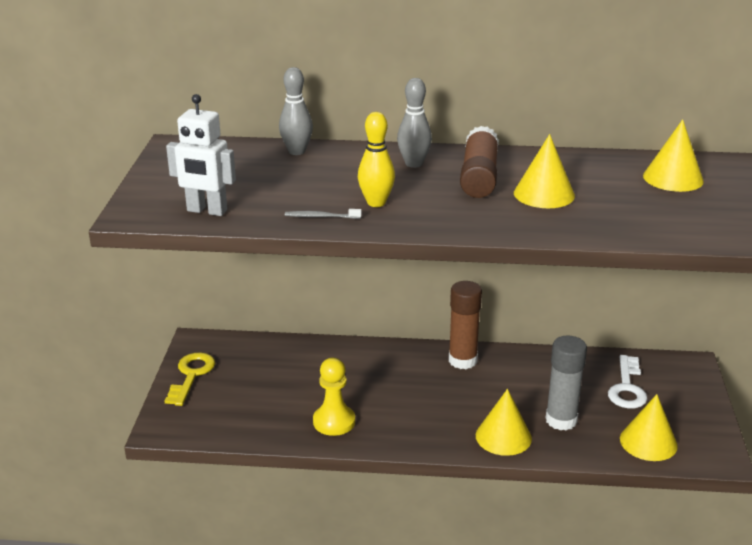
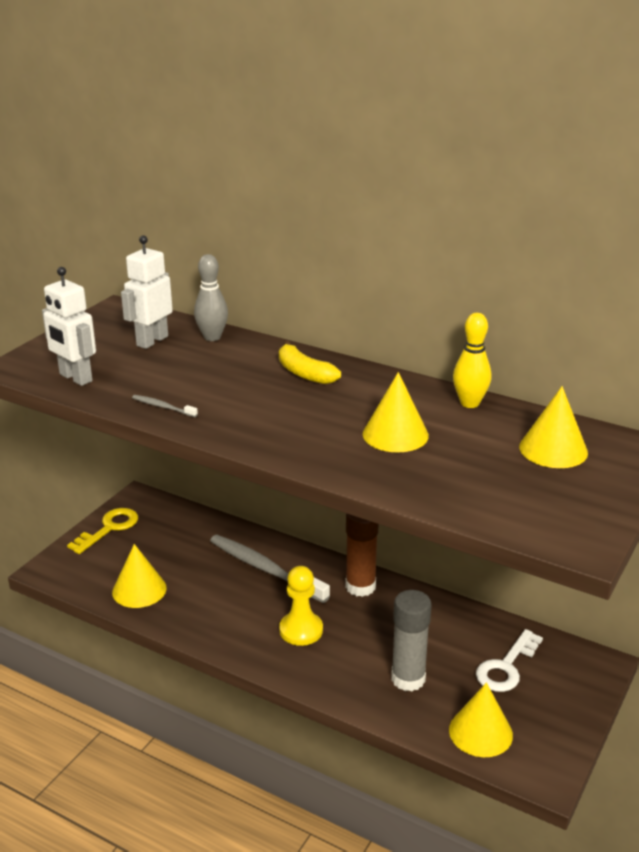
camera: 25 degrees right, 0 degrees up
(243, 165) = (152, 341): none -> white robot
(334, 421) = (193, 610): yellow pawn -> yellow pawn (301, 630)
(369, 369) = (265, 569): none -> grey toothbrush
(376, 203) = (226, 405): yellow bowling pin -> yellow bowling pin (469, 403)
(414, 164) = (304, 373): grey bowling pin -> yellow banana
(479, 177) = (352, 401): brown glue stick -> none
(503, 436) = (337, 676): yellow cone -> yellow cone (139, 590)

